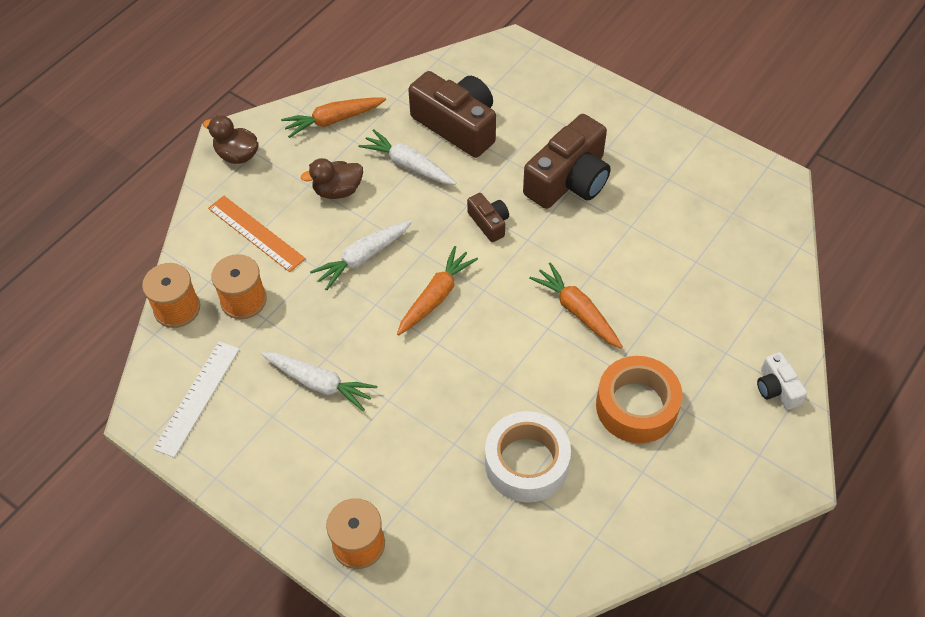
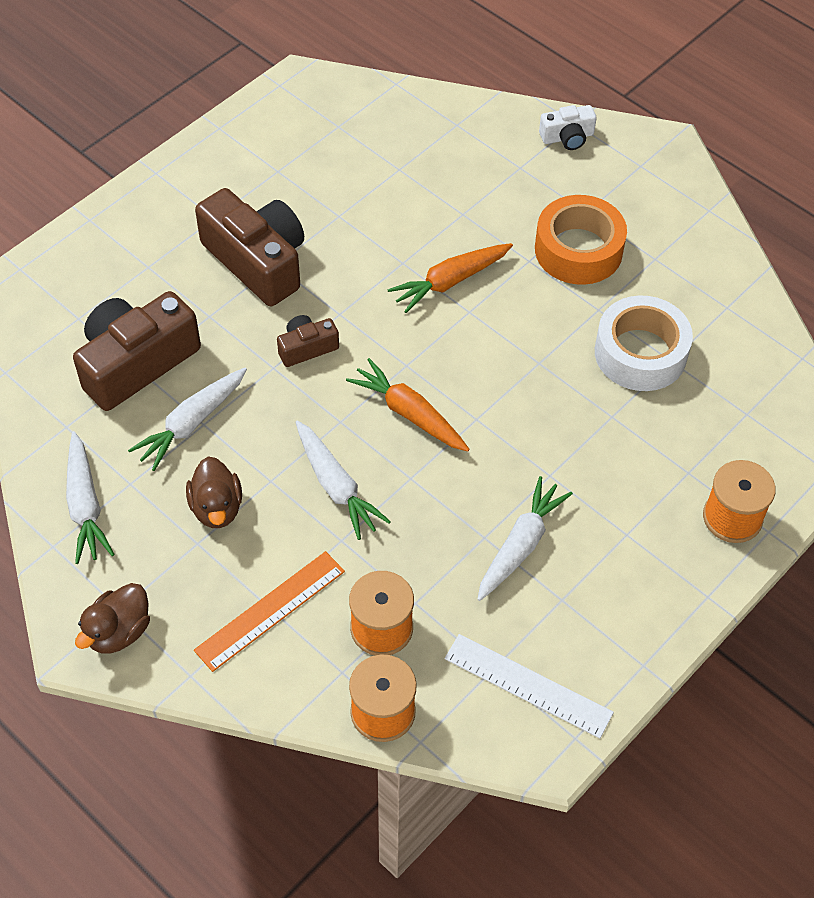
camera: 85 degrees left, 0 degrees up
(333, 120) = (85, 505): orange carrot -> white carrot

